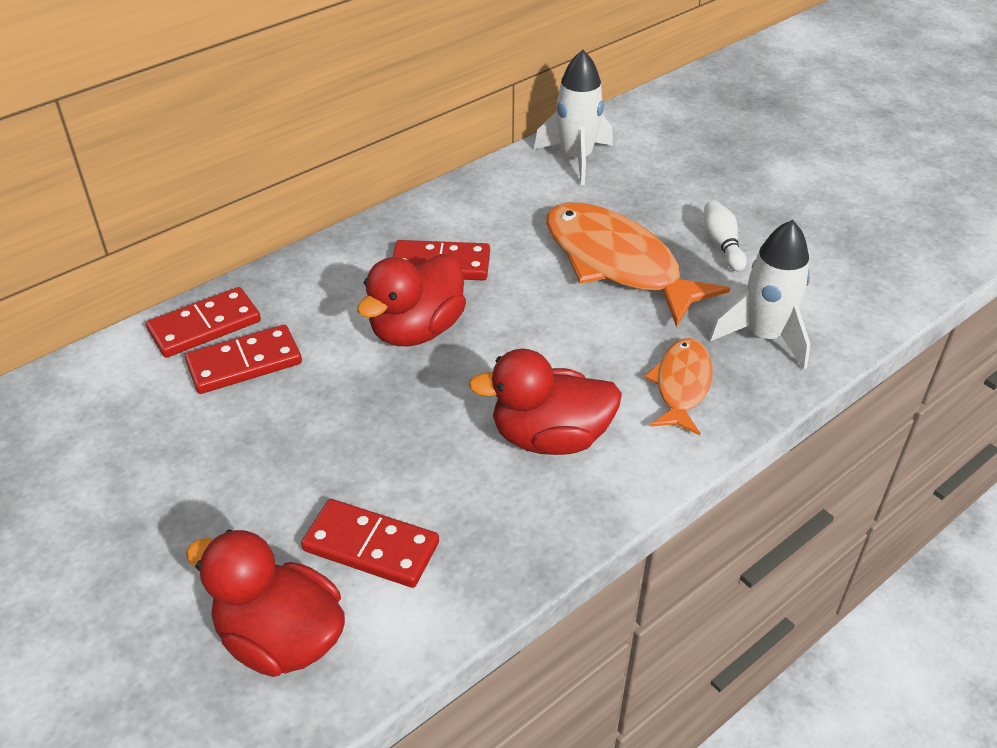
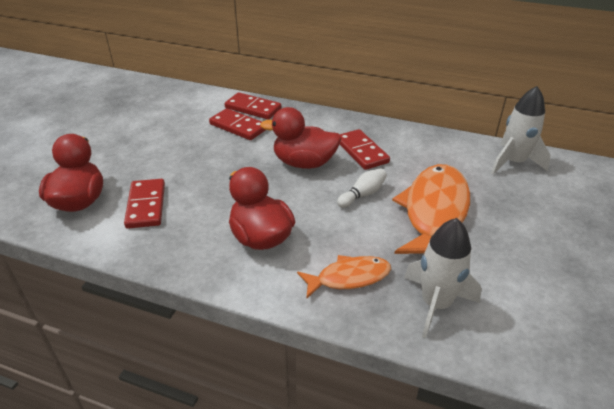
camera: 60 degrees right, 5 degrees down
(722, 245) = (509, 252): white bowling pin -> white bowling pin (362, 194)

